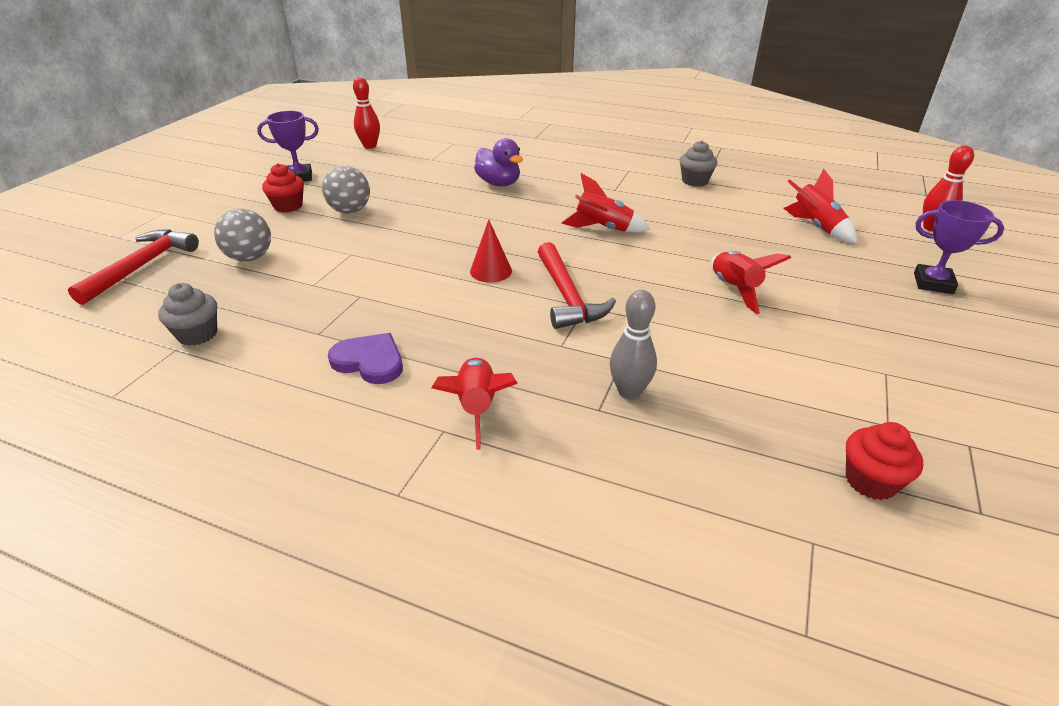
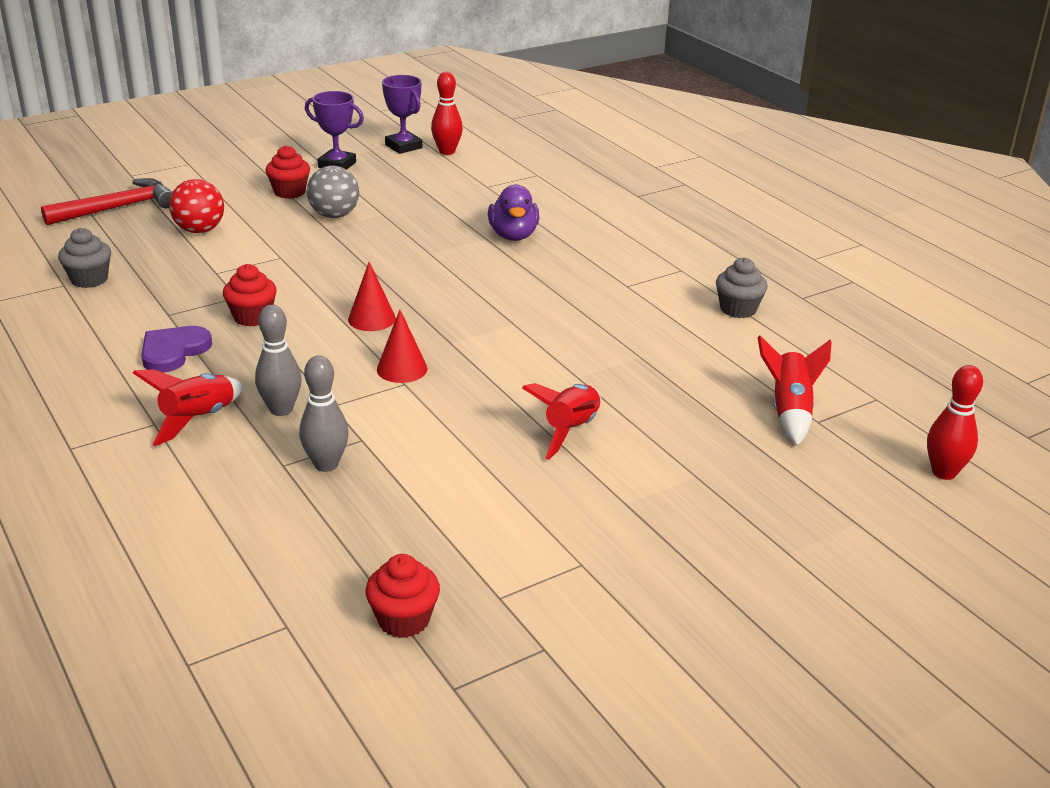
camera: 35 degrees right, 5 degrees down
(250, 258) = (200, 230): grey ball -> red ball
(369, 361) = (173, 351): purple heart -> purple heart turned 120 degrees counterclockwise
(397, 306) = (252, 317): none -> red cupcake
(530, 366) = (281, 409): none -> grey bowling pin
(567, 296) = (402, 369): red hammer -> red cone
(603, 229) = (542, 321): red rocket -> none
(933, 283) = (810, 522): purple trophy -> purple trophy (403, 146)

